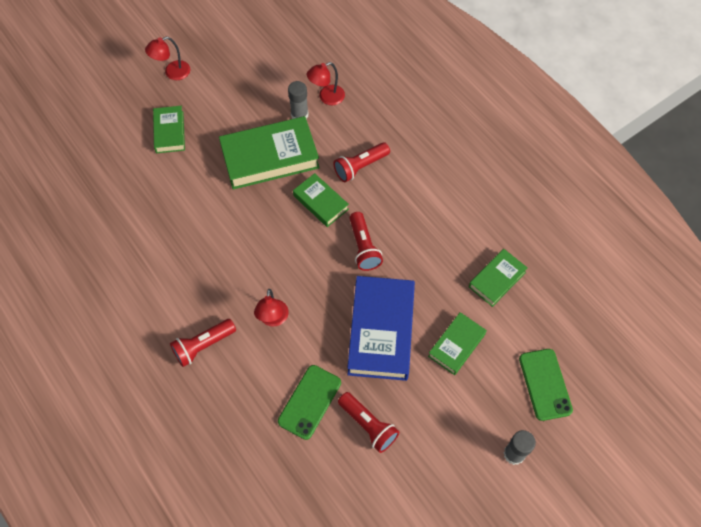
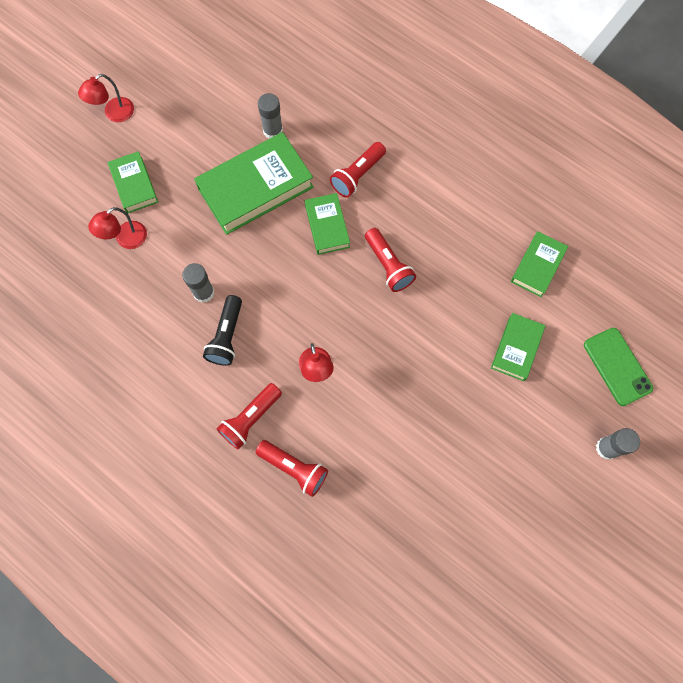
camera: 15 degrees left, 10 degrees up
(198, 232) = (203, 292): none -> grey glue stick
(205, 272) = (227, 336): none -> black flashlight
(309, 402) = (383, 449): green phone -> none
(321, 202) = (327, 226): green book -> green book turned 45 degrees clockwise
(326, 97) = (296, 103): red lamp -> red lamp (126, 239)
(368, 425) = (451, 458): red flashlight -> red flashlight (294, 468)
(381, 331) = (434, 353): blue book -> none

